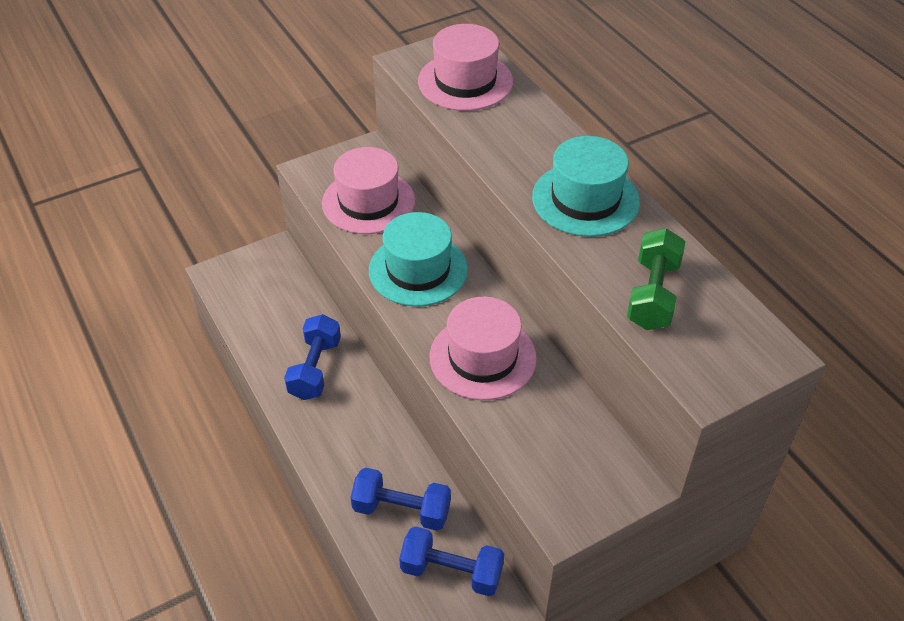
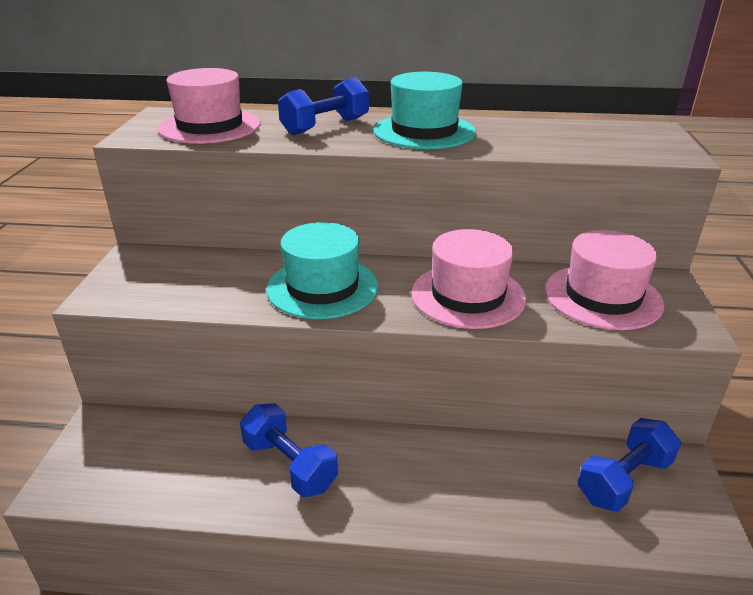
camera: 55 degrees left, 15 degrees down
(368, 202) = (198, 280): pink hat -> pink hat (602, 296)
(401, 510) = (527, 482): blue dumbbell -> blue dumbbell (325, 126)
(652, 295) = (559, 142): green dumbbell -> none

